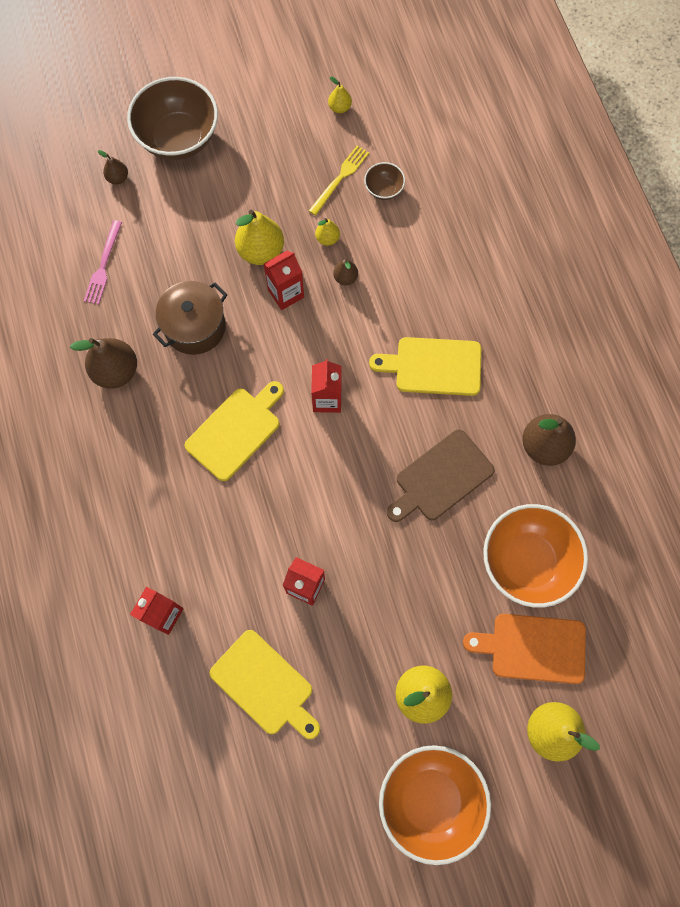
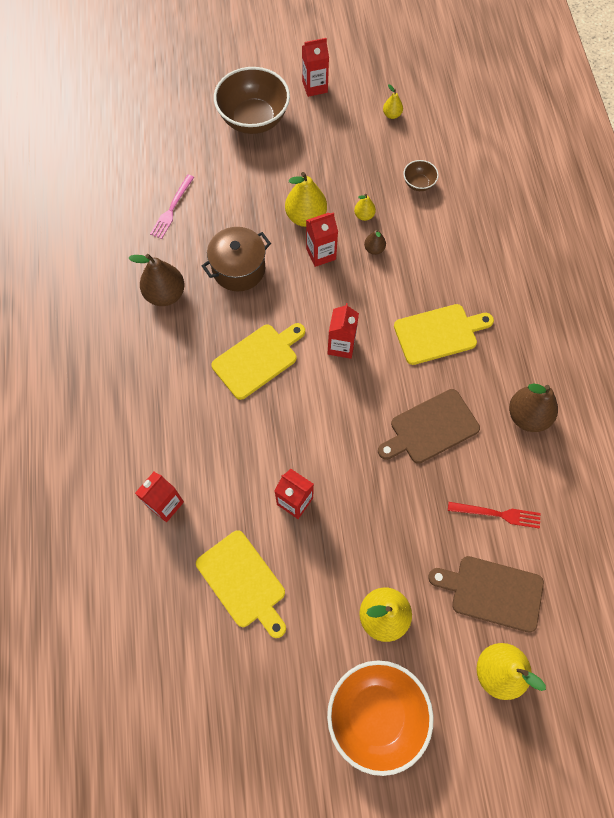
camera: 10 degrees right, 5 degrees down
(118, 178) = (197, 143): brown pear -> none
(243, 85) = (315, 87): none -> red carton
(340, 178) = (383, 169): yellow fork -> none
(433, 366) = (439, 333): yellow cutting board -> yellow cutting board turned 150 degrees clockwise
(527, 562) = (497, 514): orange bowl -> red fork
(533, 648) = (492, 592): orange cutting board -> brown cutting board

